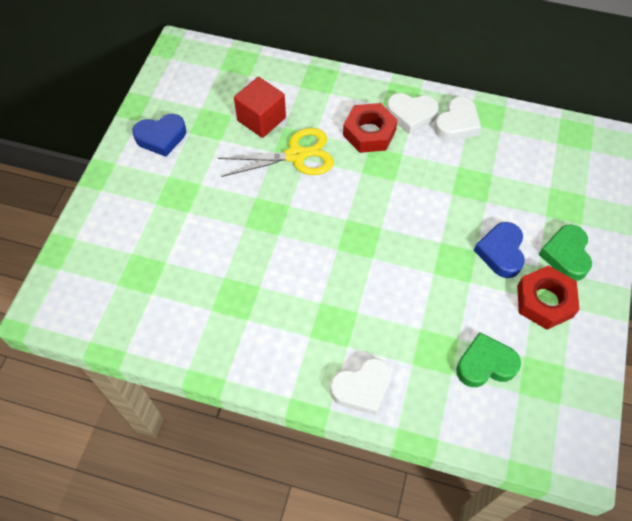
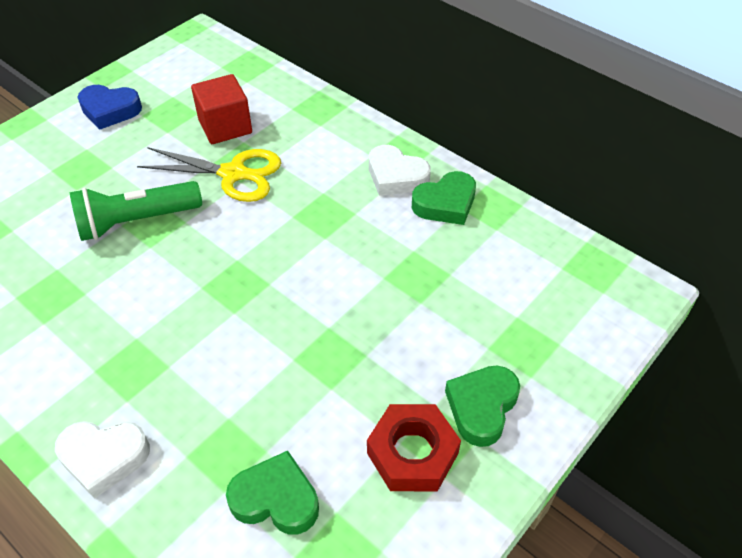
camera: 25 degrees right, 10 degrees down
(254, 219) = (136, 222): none -> green flashlight
(369, 133) = (333, 178): red nut -> none
(457, 124) = (445, 204): white heart -> green heart
(501, 252) = (396, 369): blue heart -> none

